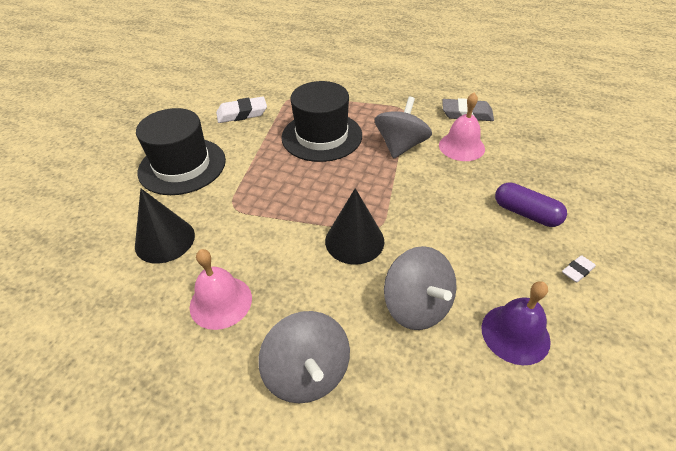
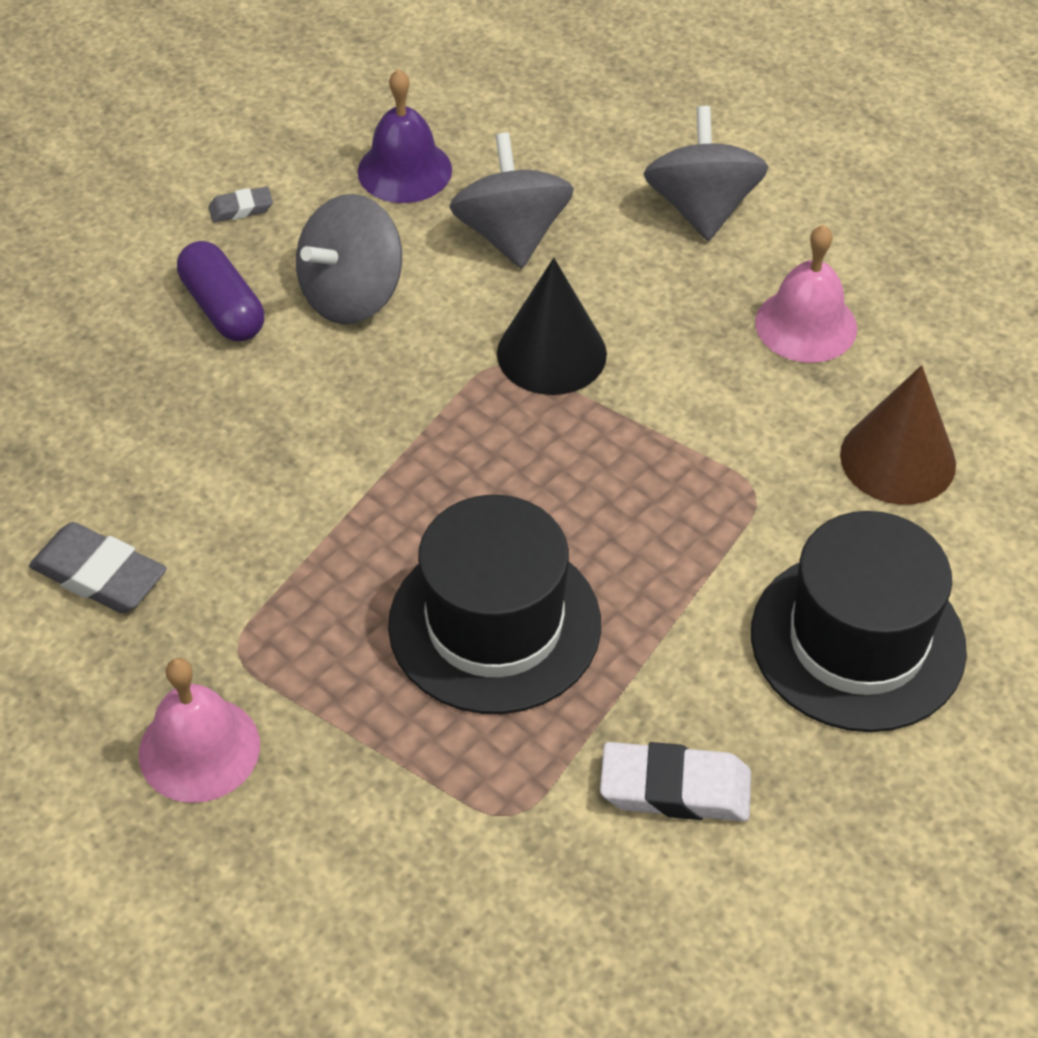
camera: 160 degrees left, 5 degrees up
(165, 240) = (898, 459): black cone -> brown cone
(400, 146) = (330, 530): grey spinning top -> grey spinning top (352, 295)
(461, 146) = (200, 484): pink bell -> pink bell (199, 749)
(577, 271) = (241, 209): white eraser -> grey eraser

